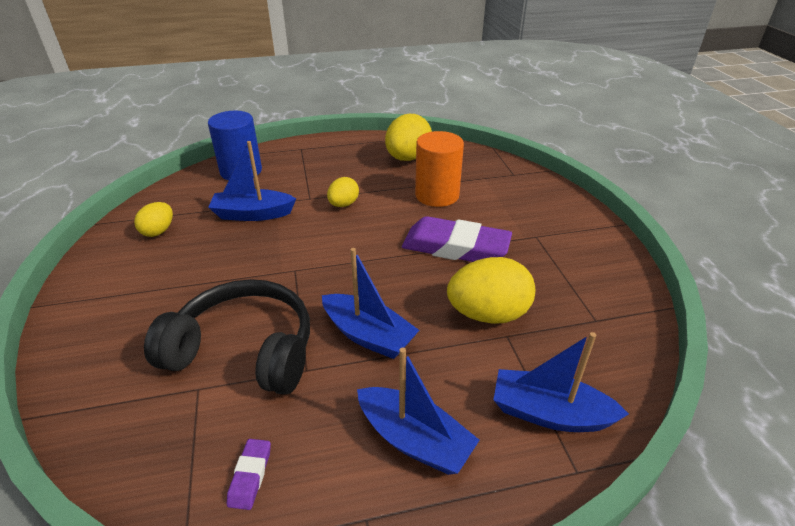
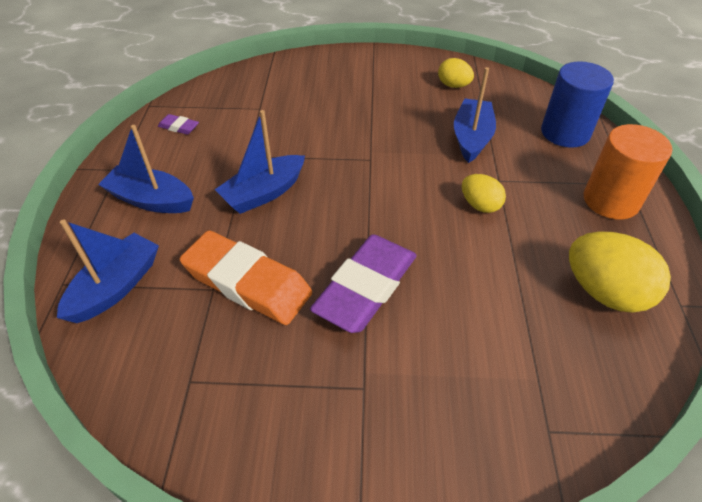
camera: 105 degrees right, 10 degrees up
(244, 350) = (283, 128): black headphones -> none
(414, 440) = (151, 200): blue boat -> blue boat turned 60 degrees clockwise
(437, 195) = (490, 301): orange cylinder -> orange cylinder (611, 200)
(488, 314) = (247, 283): yellow egg -> orange eraser

